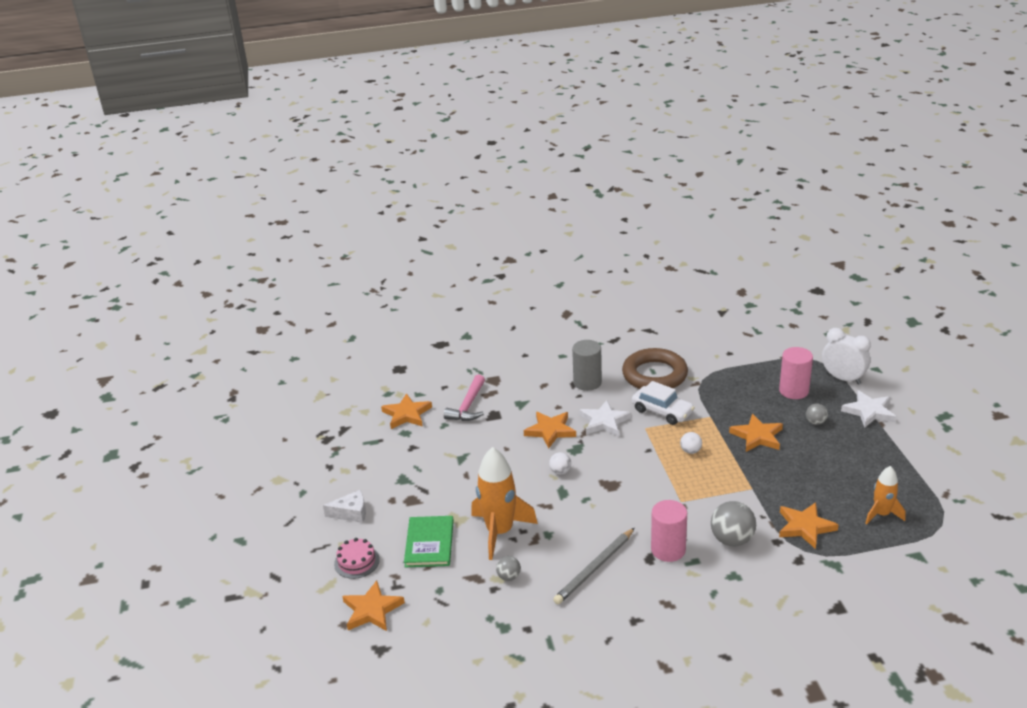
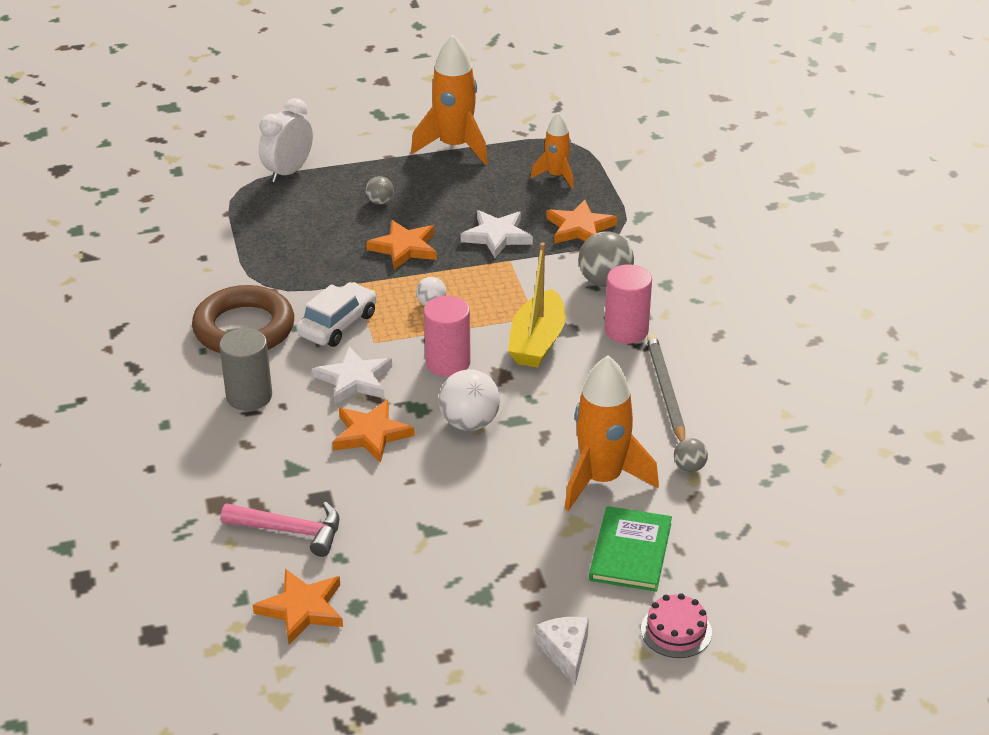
camera: 95 degrees left, 5 degrees up
(372, 610) = (771, 601): orange star -> none
(429, 543) = (630, 551): green book -> green book turned 75 degrees counterclockwise
(560, 471) = (469, 423): white ball -> white ball, size x1.85
(595, 568) = (665, 391): grey pencil -> grey pencil turned 135 degrees counterclockwise
(650, 502) = (537, 342): none -> yellow boat
(794, 391) = (308, 211): pink cylinder -> pink cylinder (448, 363)
(869, 411) = (363, 162): white star -> white star (497, 236)
(908, 456) = (454, 147): none -> orange rocket

